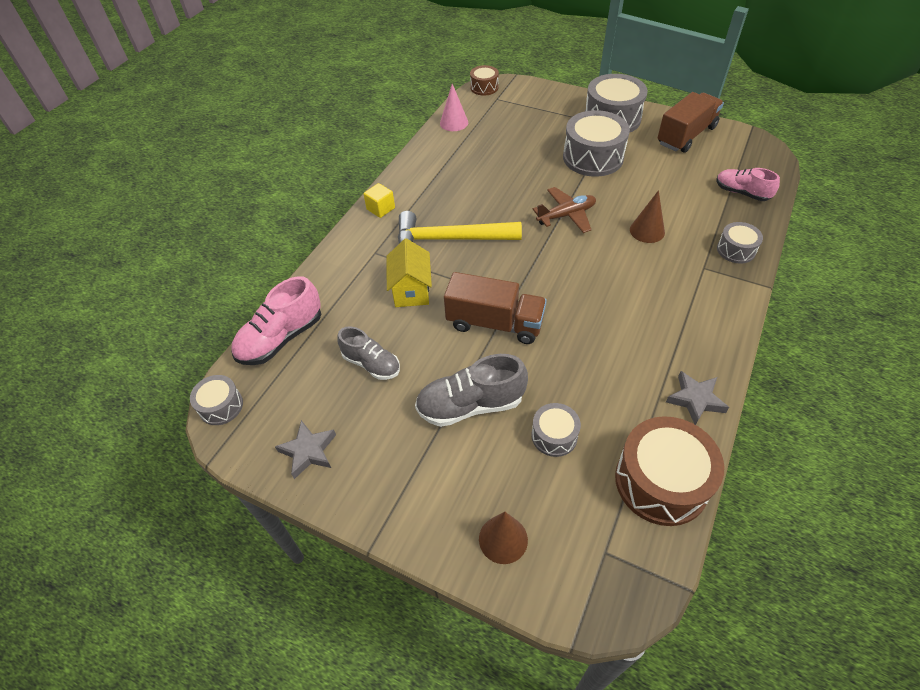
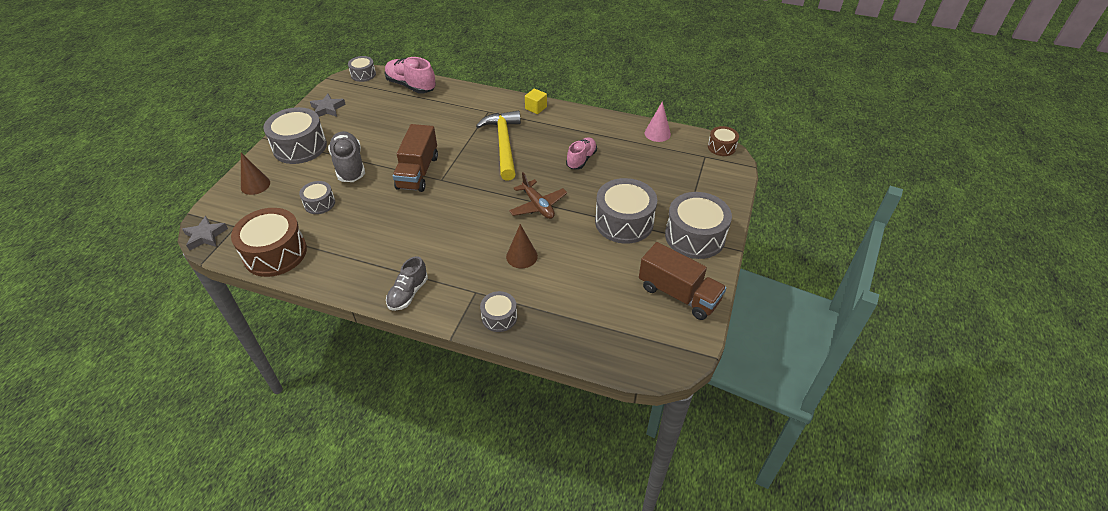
camera: 80 degrees right, 5 degrees down
(371, 364) = (387, 122): grey shoe -> grey shoe (408, 293)
(409, 482) = (300, 147): none -> grey drum
(411, 290) = (450, 131): yellow house -> none
(695, 400) = (336, 275): grey star -> grey star (205, 236)
(741, 193) = (586, 331): pink shoe -> pink shoe (581, 159)

